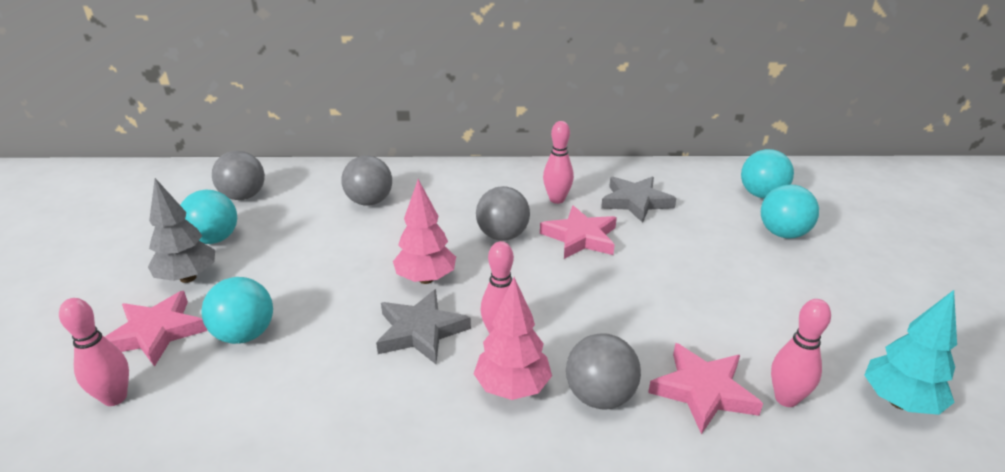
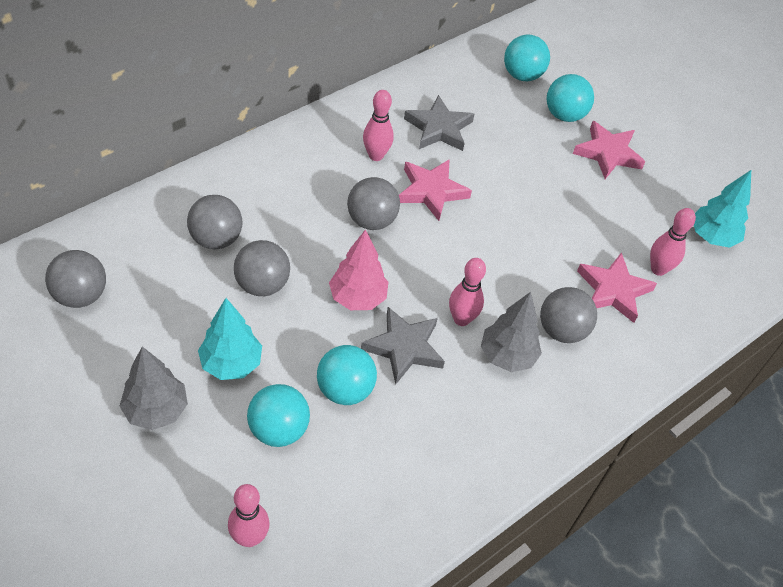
camera: 45 degrees left, 20 degrees up
(156, 333) = (203, 472): pink star -> pink star (608, 153)
(214, 239) = (122, 359): turquoise ball -> turquoise ball (345, 390)
(275, 275) = (231, 364): none -> turquoise tree
(364, 239) = (262, 284): none -> grey ball
(512, 388) = (507, 356): pink tree -> grey tree

